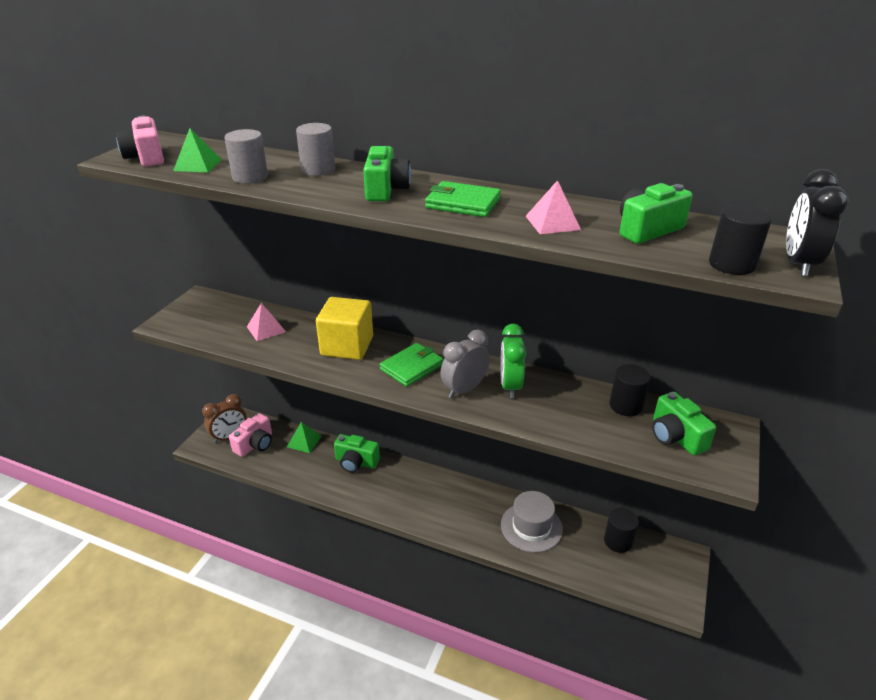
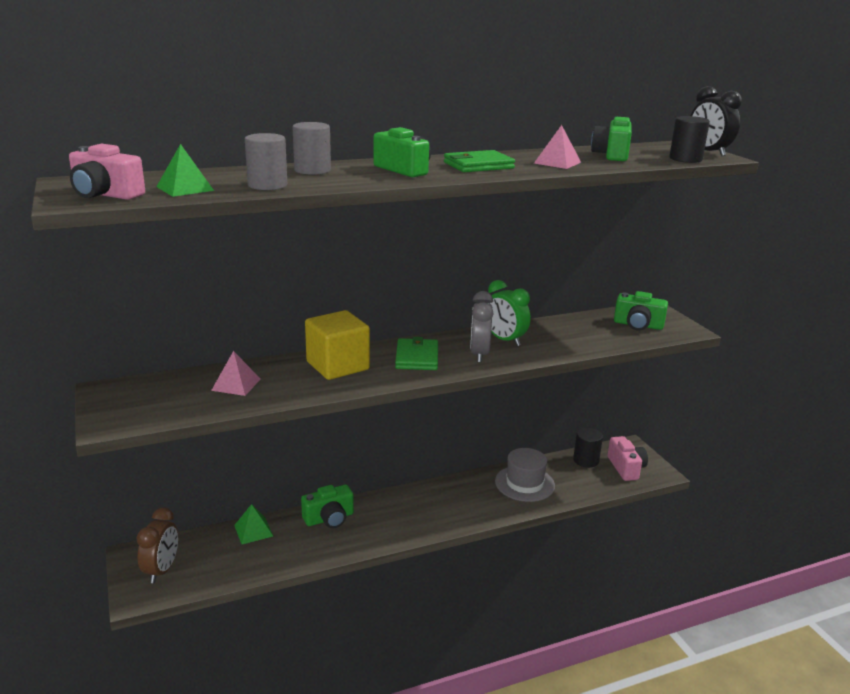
camera: 45 degrees left, 10 degrees down
(255, 444) = (203, 560): pink camera -> pink camera (626, 468)
(626, 405) = (588, 321): black cylinder -> none

